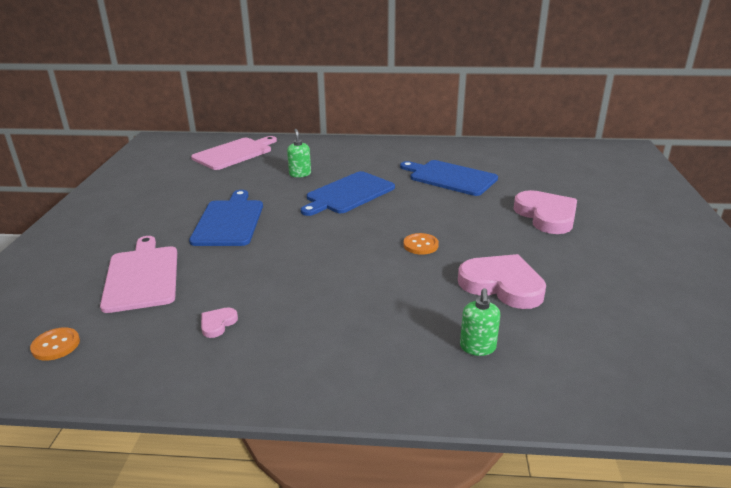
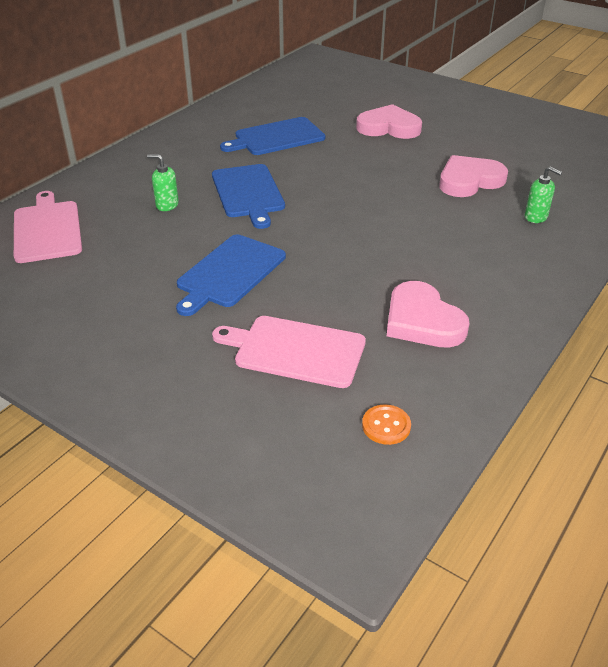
camera: 60 degrees left, 10 degrees up
(217, 324) = (422, 321): pink heart -> pink heart, size x2.26
(229, 221) = (229, 273): blue cutting board -> blue cutting board turned 90 degrees counterclockwise
(420, 245) = (382, 191): orange button -> none

